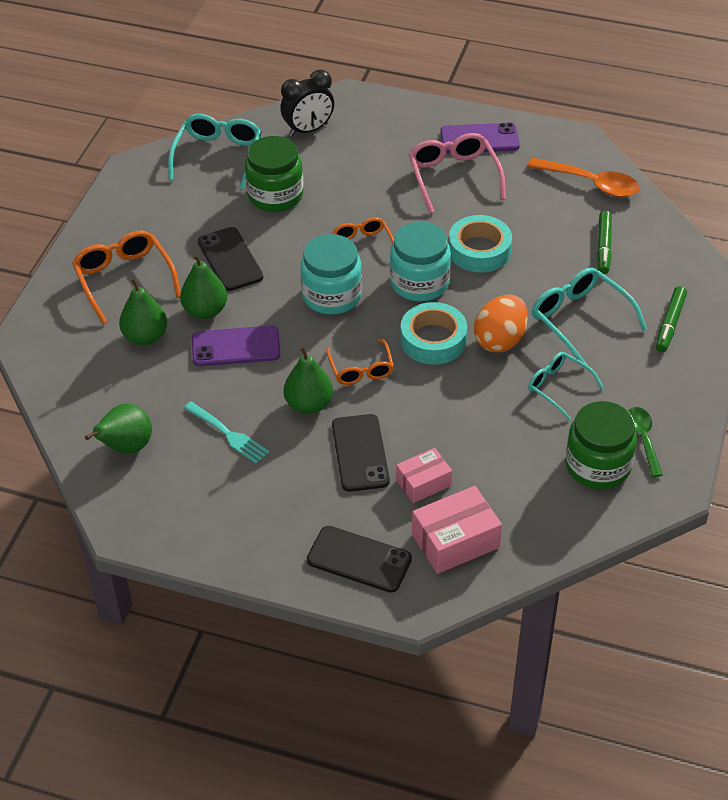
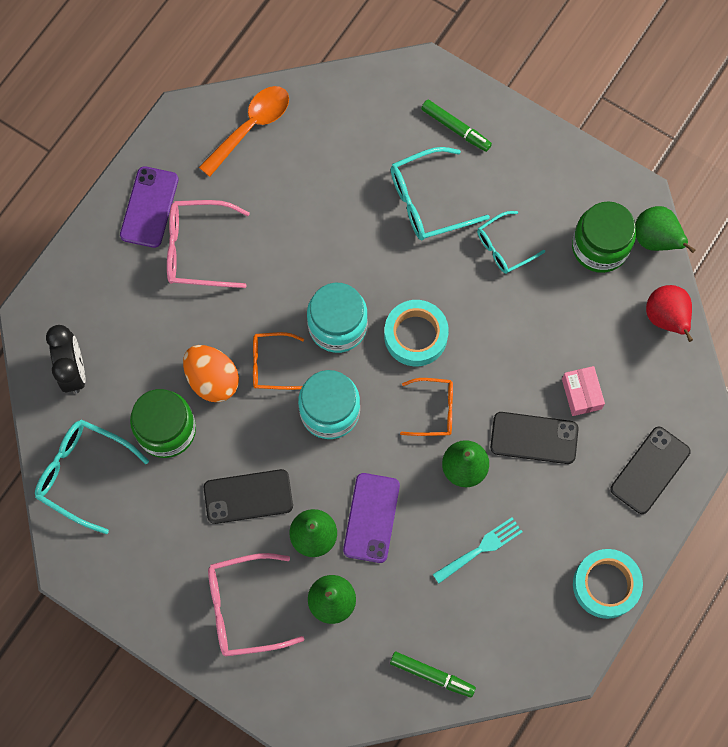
camera: 75 degrees left, 25 degrees up
(124, 279) = (244, 608): orange glasses -> pink glasses
(126, 447) = (471, 646): green pear -> green pear (656, 240)
(455, 541) = (649, 386): pink box -> none
(479, 250) = (311, 258): turquoise tape -> turquoise tape (606, 585)
(500, 340) = (433, 278): orange egg -> orange egg (212, 380)
(541, 540) = (666, 318): none -> red pear
(604, 247) = (341, 147): green marker -> green marker (432, 675)
(643, 439) = (580, 200): green spoon -> none

